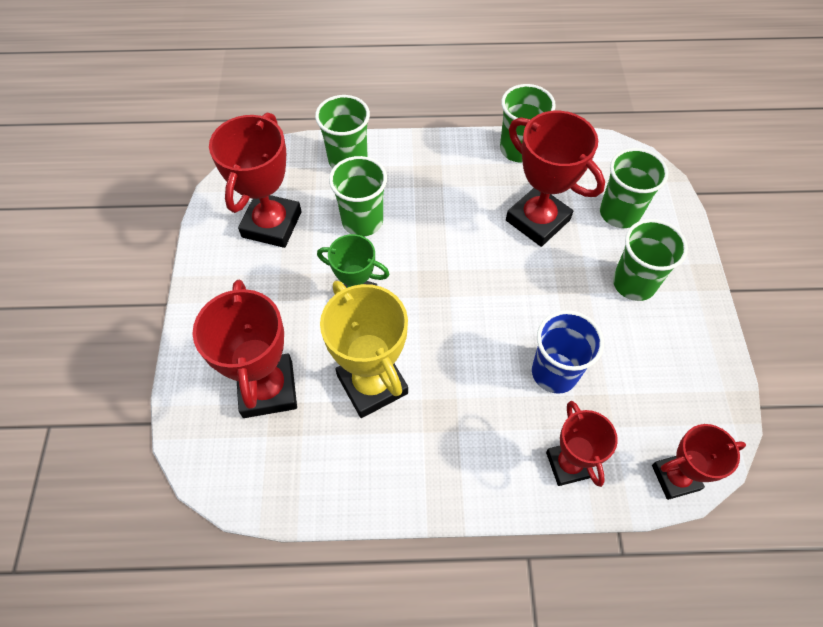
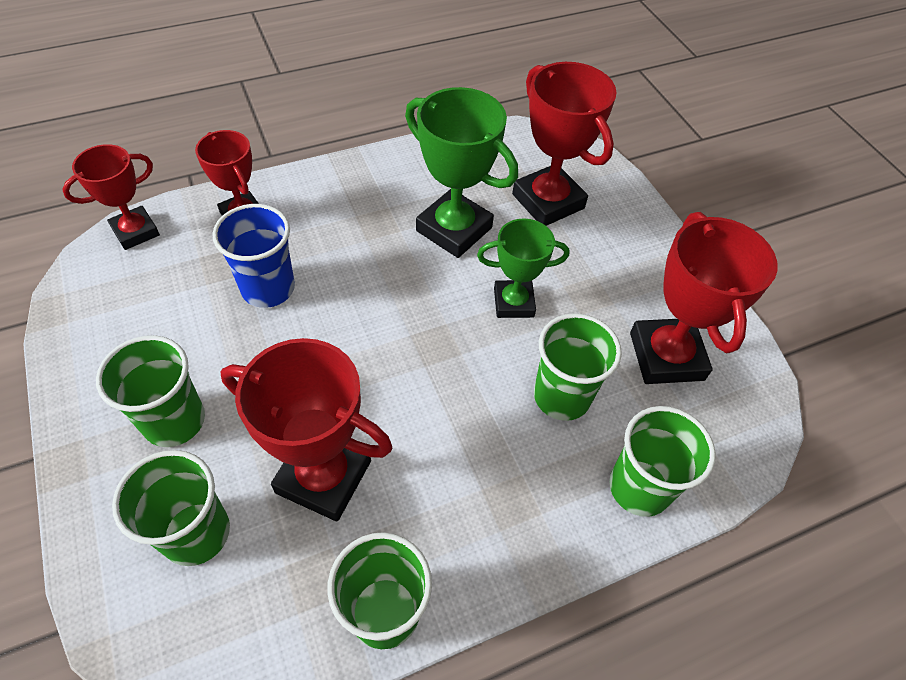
camera: 155 degrees right, 5 degrees down
(372, 384) = (454, 229): yellow trophy -> green trophy

